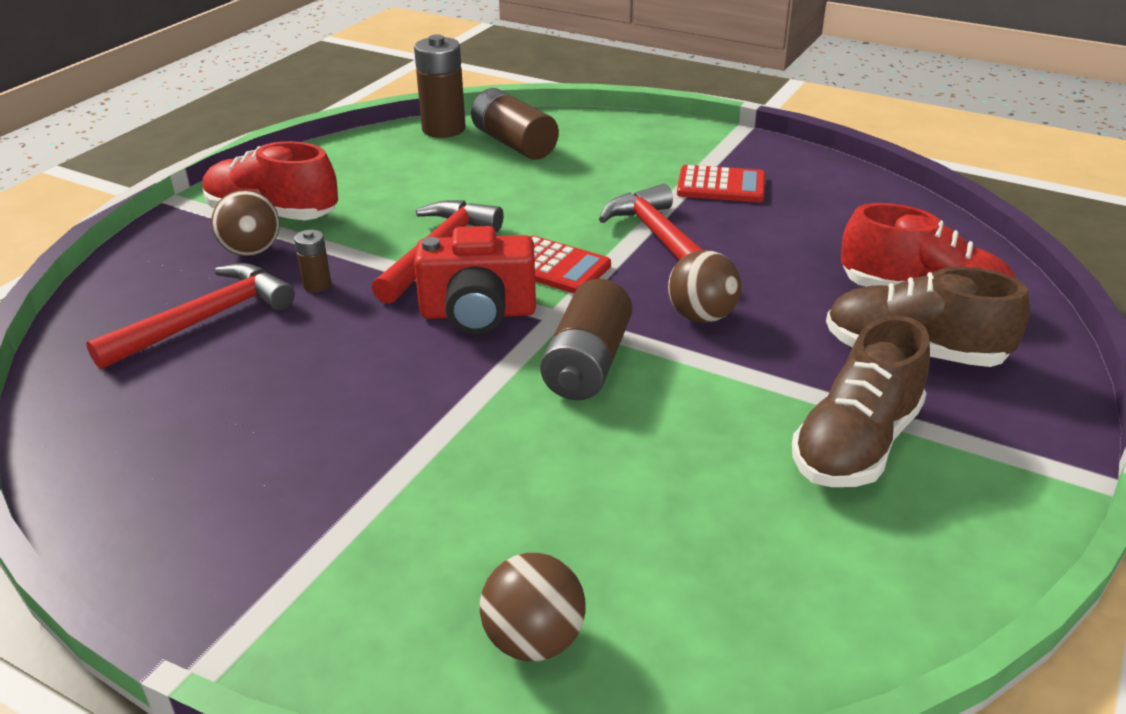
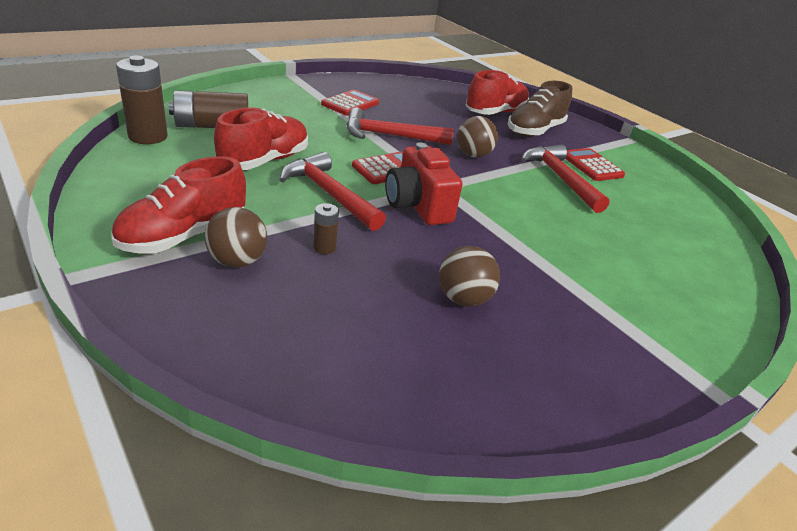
camera: 70 degrees left, 0 degrees up
(205, 320) = (326, 308): red hammer -> red hammer (560, 178)
(470, 194) = (264, 161): none -> red shoe
(478, 313) = (418, 206): red camera -> red camera turned 135 degrees clockwise
(534, 640) = (702, 280): brown ball -> brown ball (463, 299)
(587, 364) = (494, 195): brown battery -> none
(856, 444) = (591, 165): brown shoe -> red calculator

